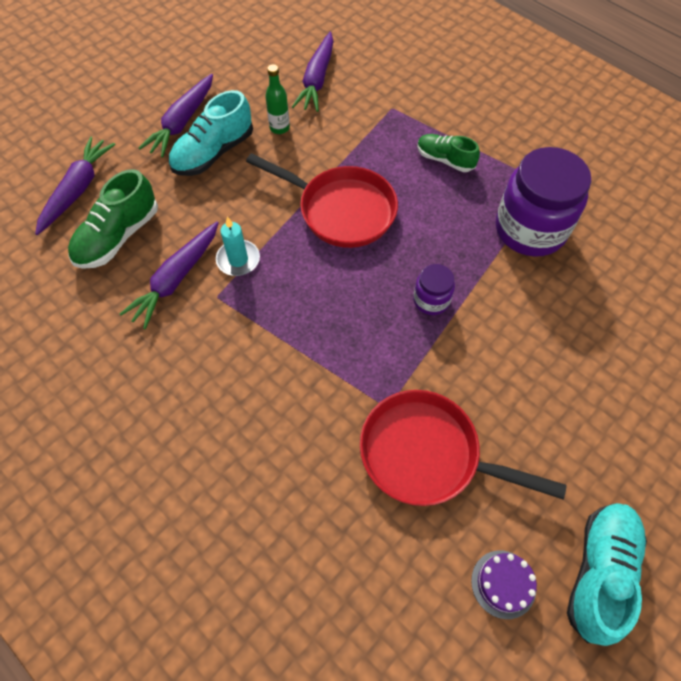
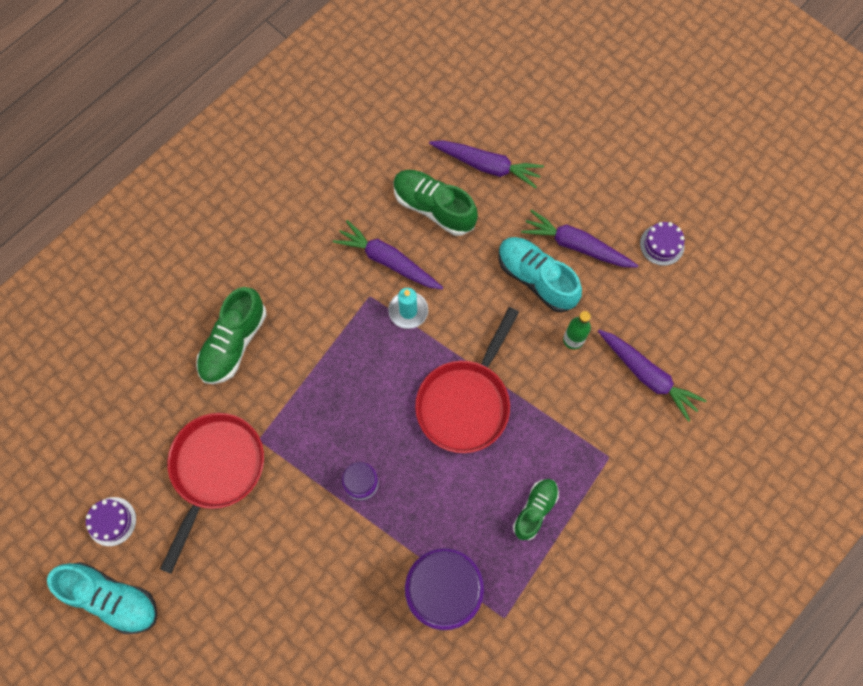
camera: 90 degrees right, 10 degrees up
(191, 64) = (662, 245): none -> purple cake
(265, 443) = (234, 343): none -> green shoe
(317, 80) = (647, 376): purple carrot -> purple carrot turned 150 degrees counterclockwise

